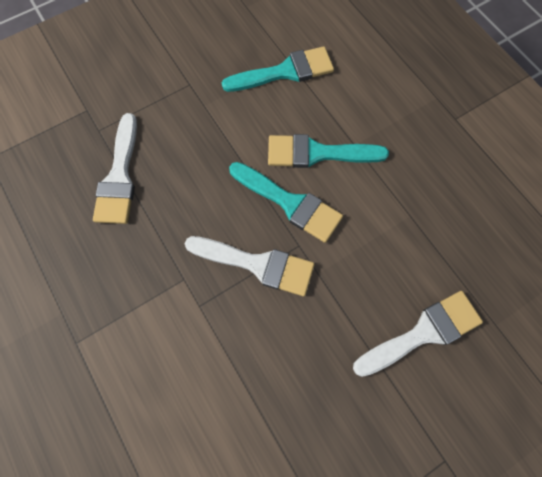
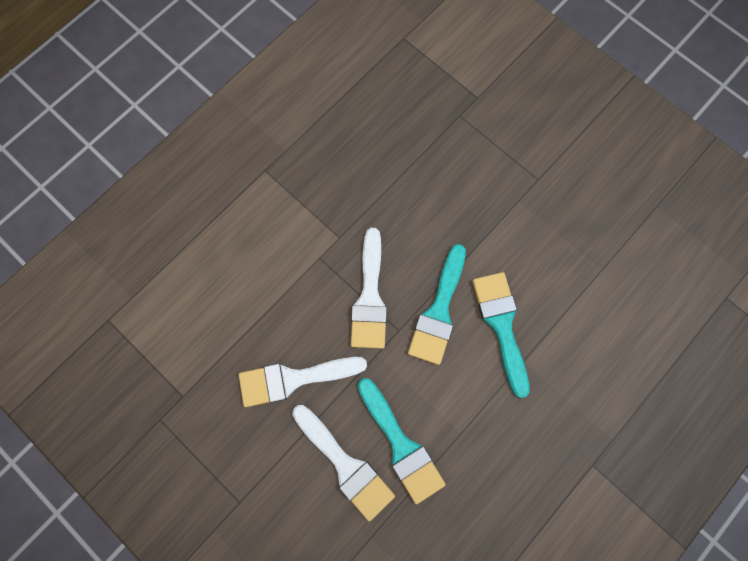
camera: 75 degrees right, 5 degrees up
(119, 176) = (419, 151): white brush -> white brush (294, 379)
(285, 72) = (586, 268): turquoise brush -> turquoise brush (401, 445)

